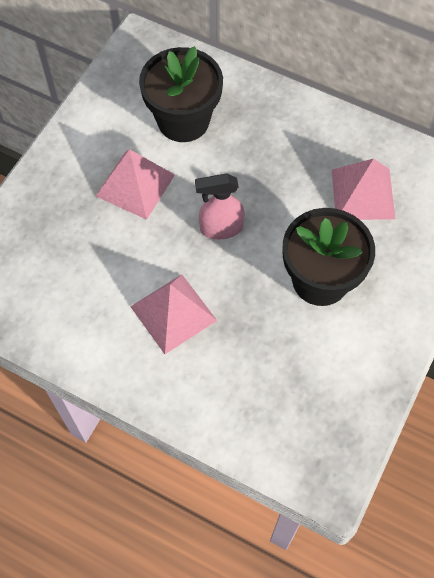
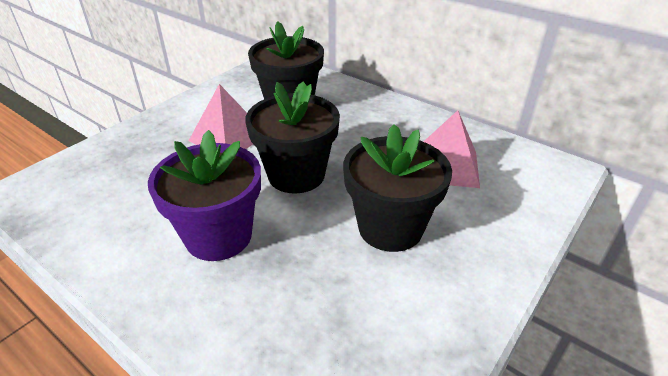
camera: 10 degrees right, 25 degrees down
(173, 313) = (218, 236): pink pyramid -> purple flower pot
(220, 228) = (296, 175): pink spray bottle -> black flower pot

